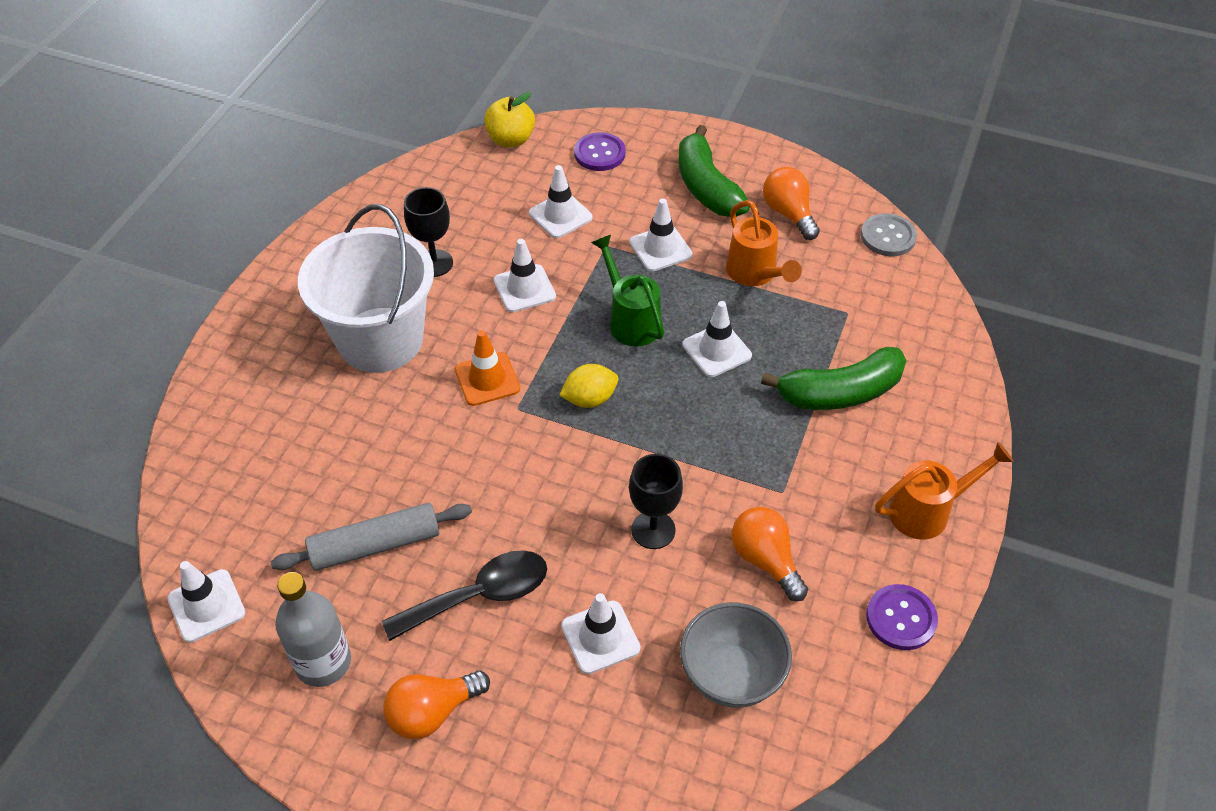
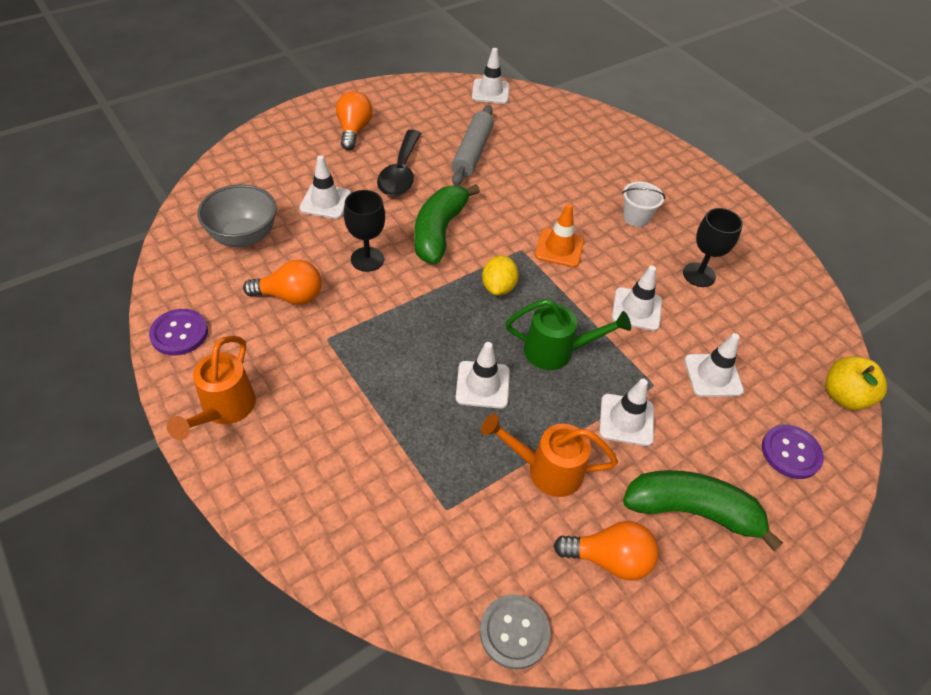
camera: 120 degrees right, 0 degrees up
(323, 662) = (419, 111): grey bottle -> none
(380, 340) = (636, 217): white bucket -> white bucket, size x0.40
(840, 392) = (371, 436): green banana -> green banana (439, 232)

